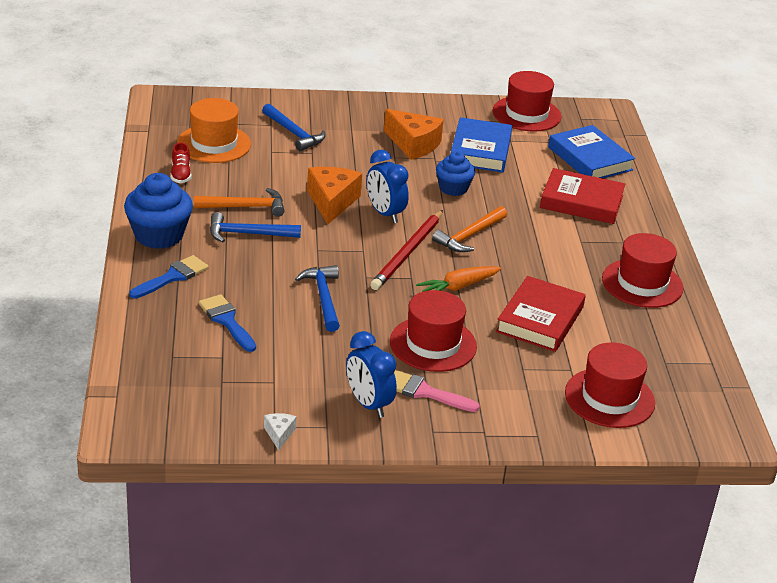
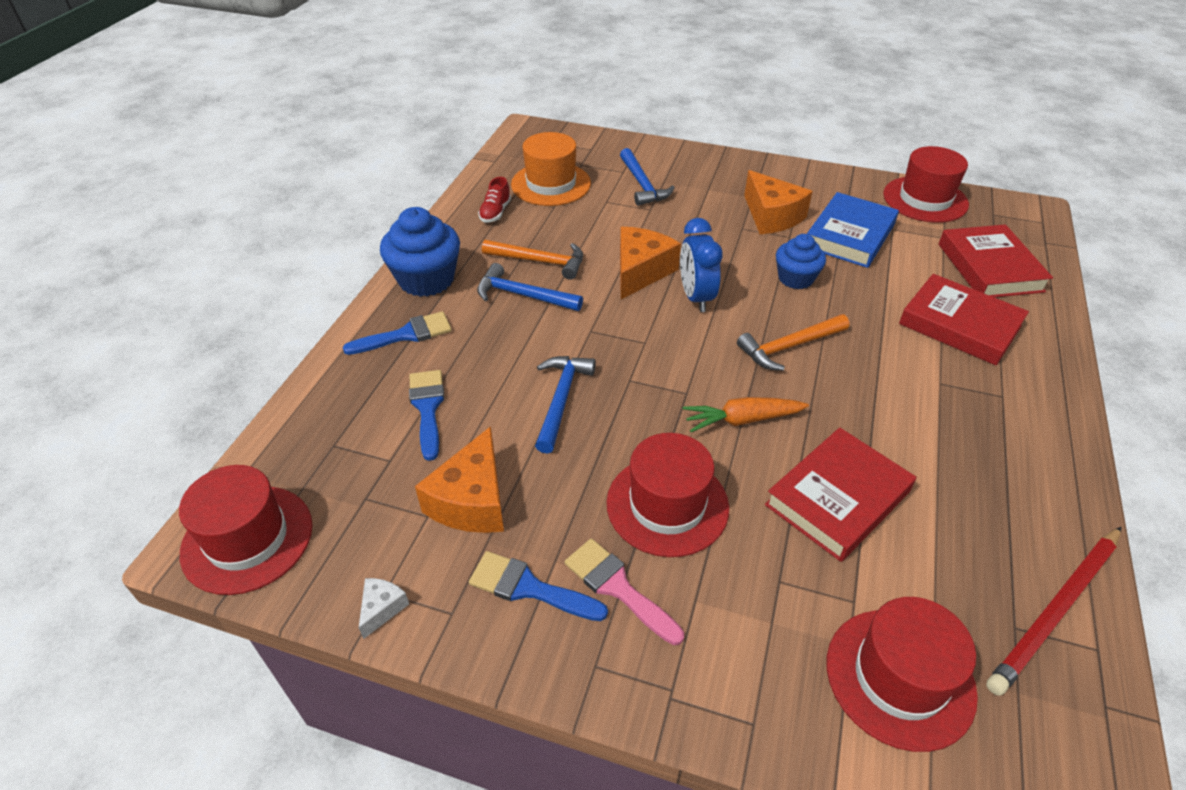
camera: 25 degrees right, 10 degrees up
(299, 367) = (472, 500): none -> orange cheese
(368, 404) = (528, 588): blue clock -> blue brush
(407, 253) = (698, 356): red pencil -> red pencil (1055, 610)
(590, 159) = (989, 267): blue book -> red book
(642, 283) = (1013, 470): red hat -> red hat (247, 539)

